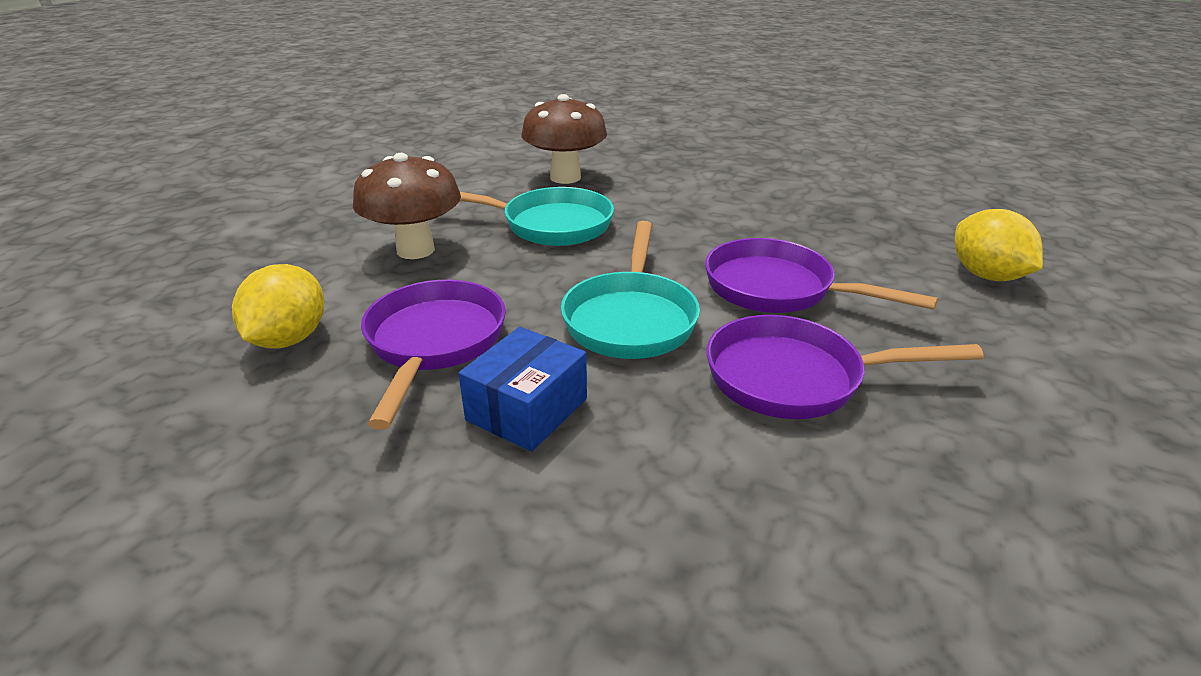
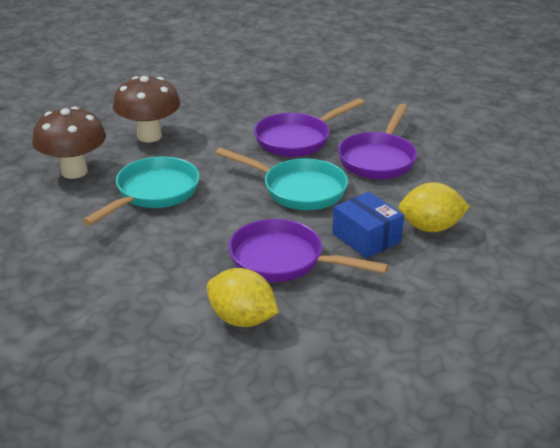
camera: 70 degrees left, 0 degrees up
(415, 250) = (146, 255): brown mushroom -> brown mushroom (149, 136)
(986, 275) = (322, 84): yellow lemon -> yellow lemon (430, 227)

